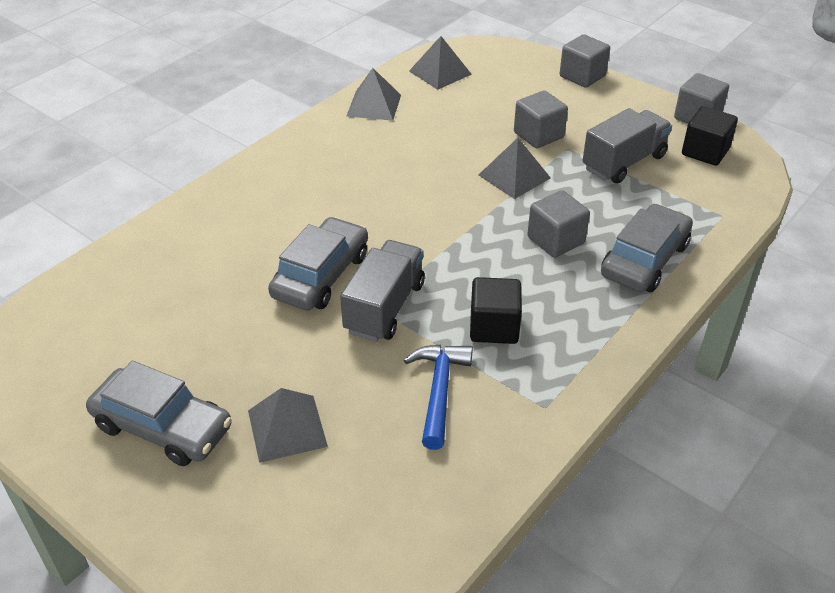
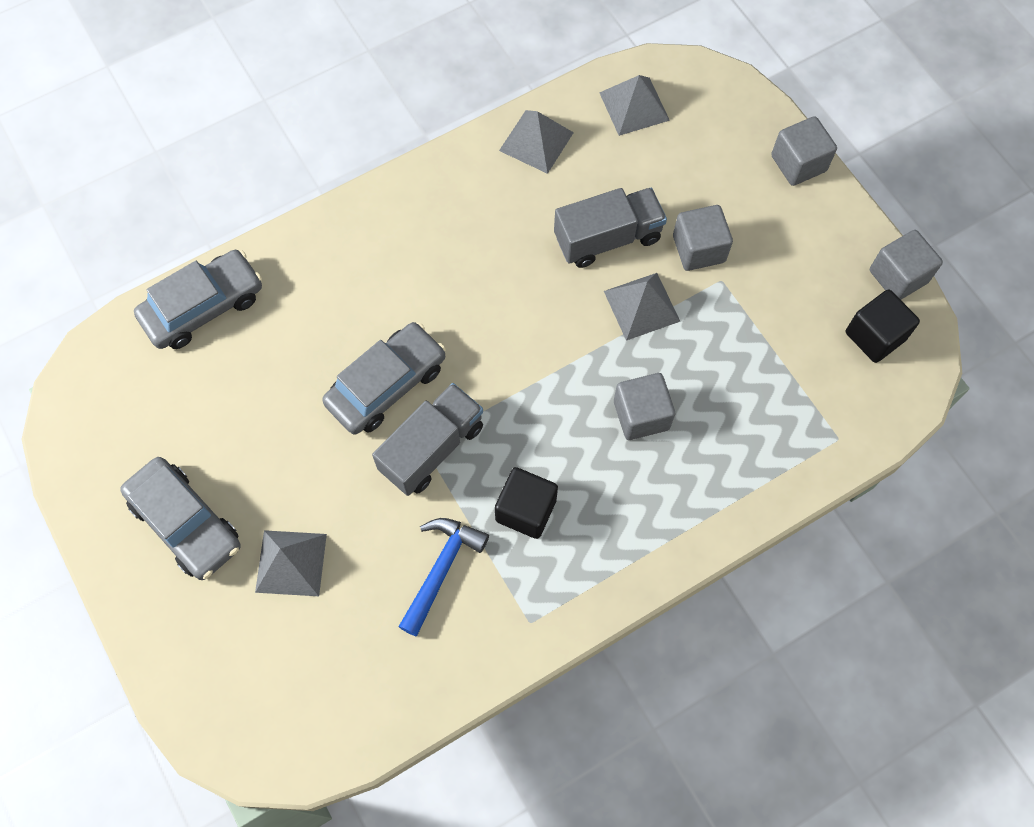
camera: 20 degrees right, 25 degrees up
(624, 162) = (773, 323): grey truck -> grey truck (607, 238)
(644, 260) = (720, 474): grey car -> grey car (203, 307)

